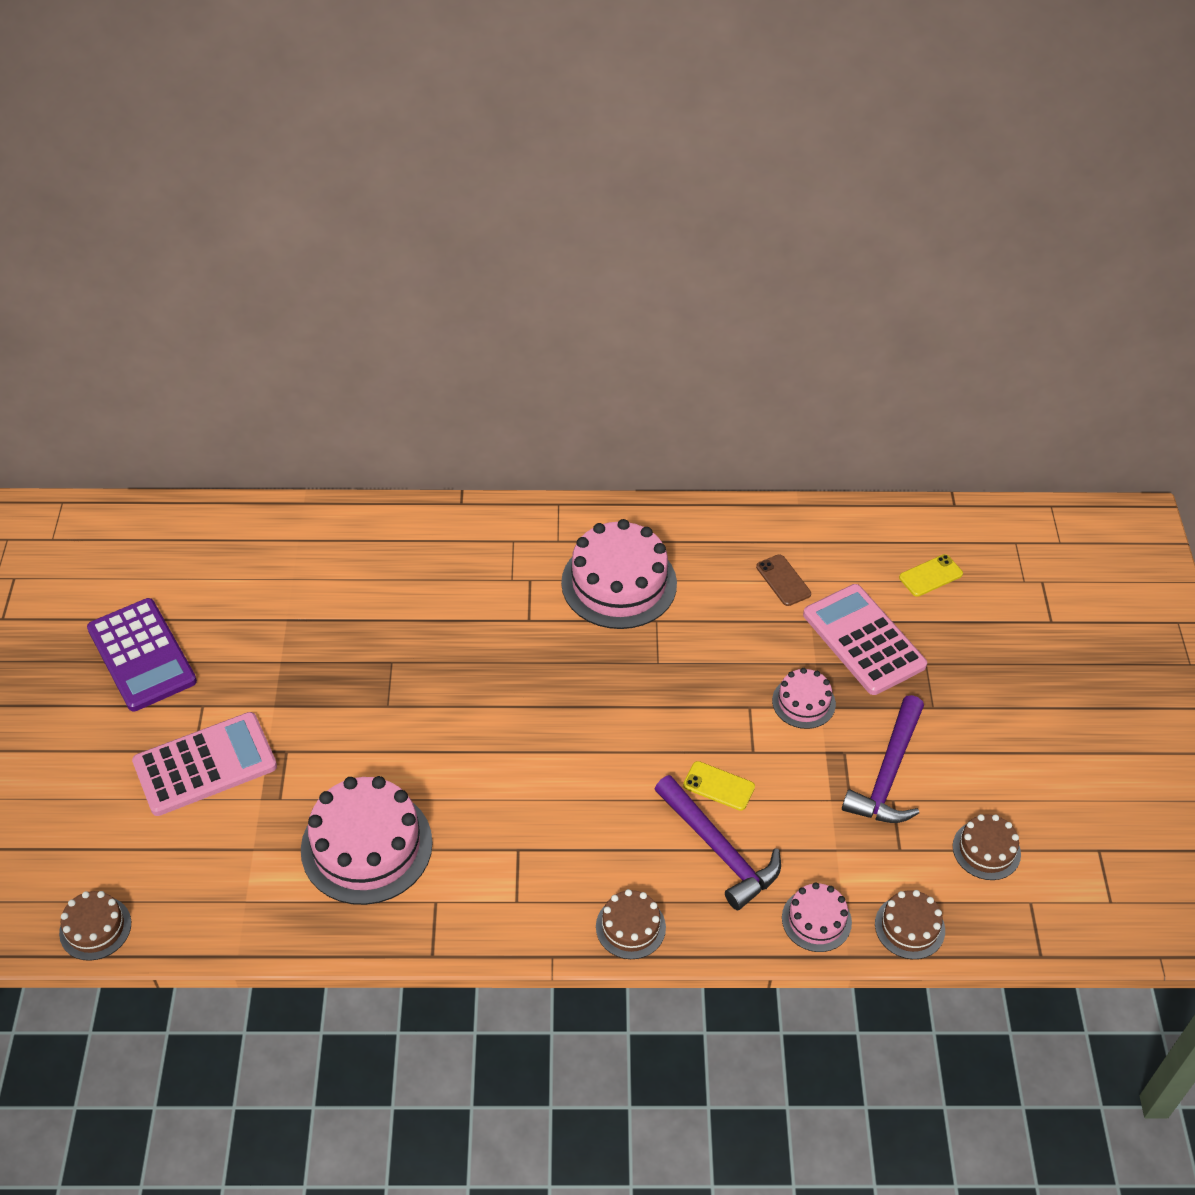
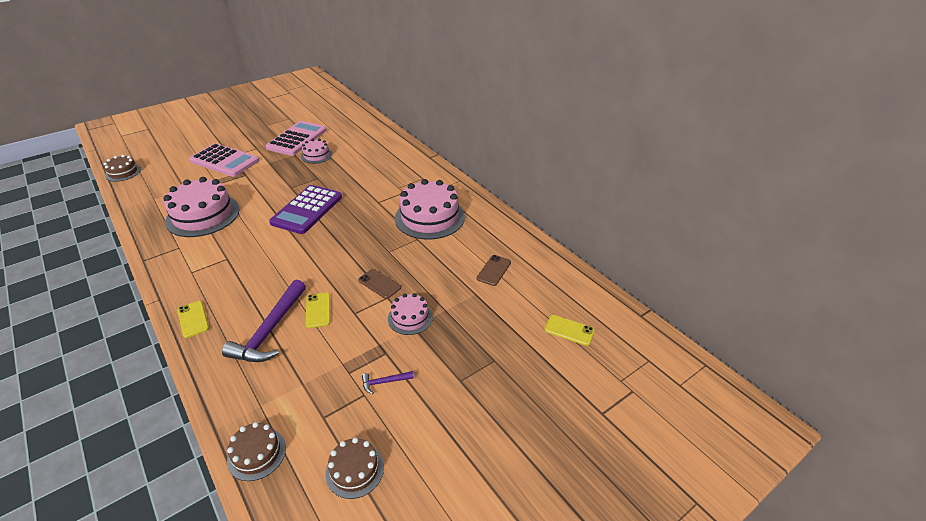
camera: 55 degrees right, 10 degrees down
(142, 655) = (272, 127): purple calculator -> purple calculator (307, 210)
(630, 927) = (193, 319): brown cake -> yellow phone
(717, 703) = (379, 284): none -> brown phone
(816, 920) = (238, 399): pink cake -> pink cake (316, 155)
(863, 640) = (484, 322): pink calculator -> pink calculator (297, 139)
(888, 774) = (384, 382): purple hammer -> purple hammer, size x0.44

